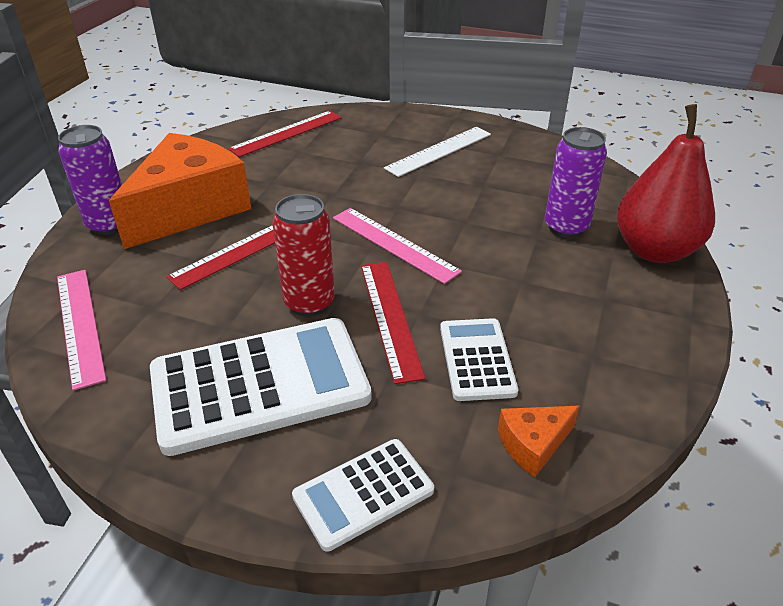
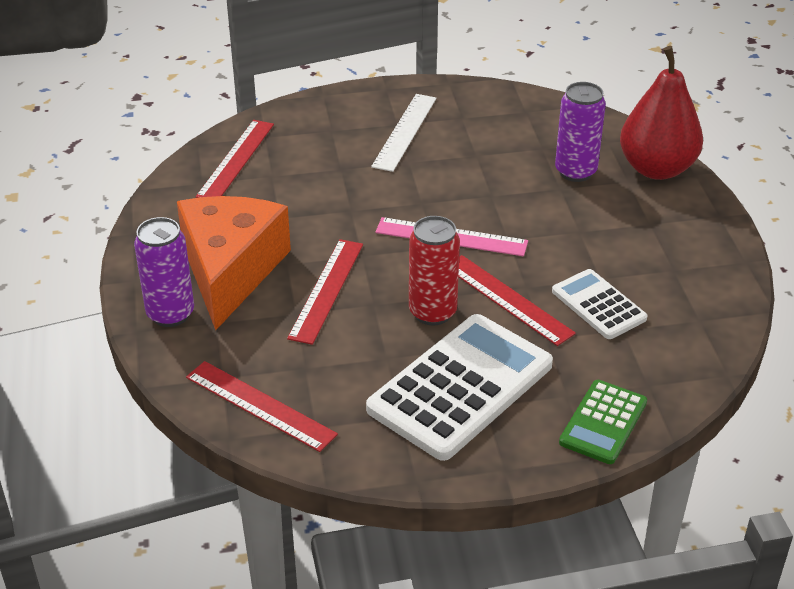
camera: 30 degrees left, 0 degrees up
(79, 325) = (260, 406): pink ruler -> red ruler
(363, 493) = (603, 422): white calculator -> green calculator
(533, 445) = (683, 346): orange cheese -> none

